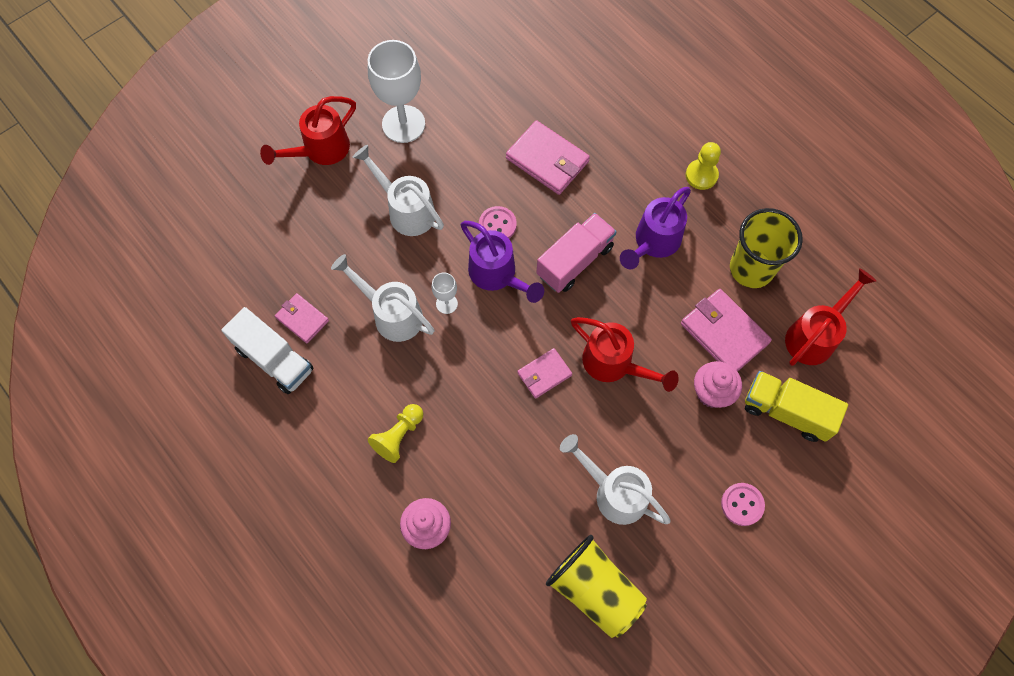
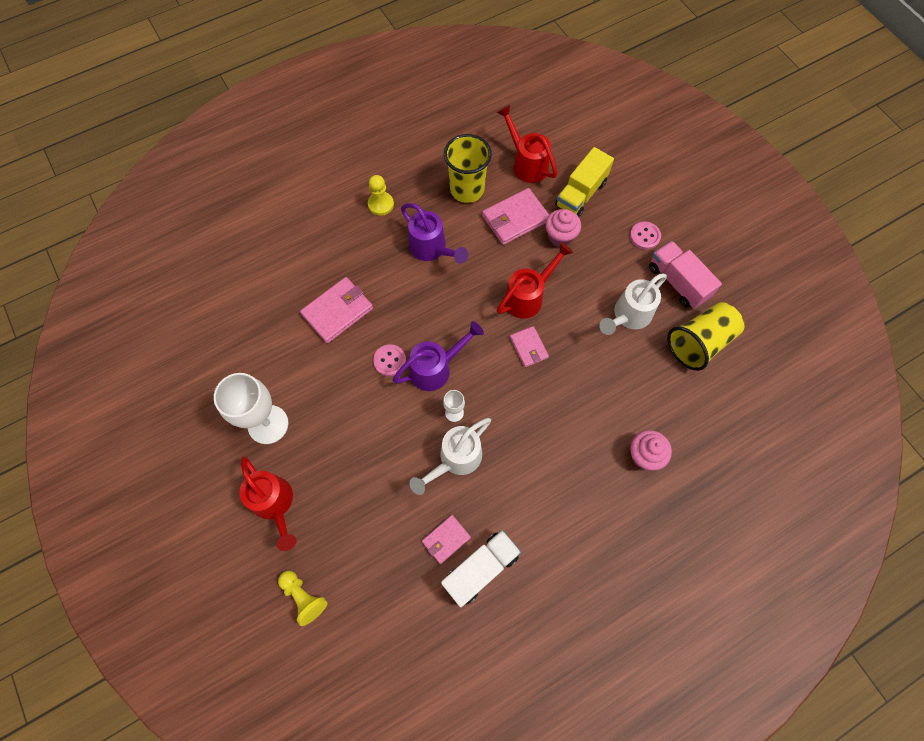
camera: 80 degrees left, 0 degrees up
(398, 436) = (566, 468): yellow pawn -> yellow pawn (303, 597)
(406, 210) = (357, 434): white watering can -> none
(575, 261) = (435, 308): pink truck -> pink truck (677, 282)

